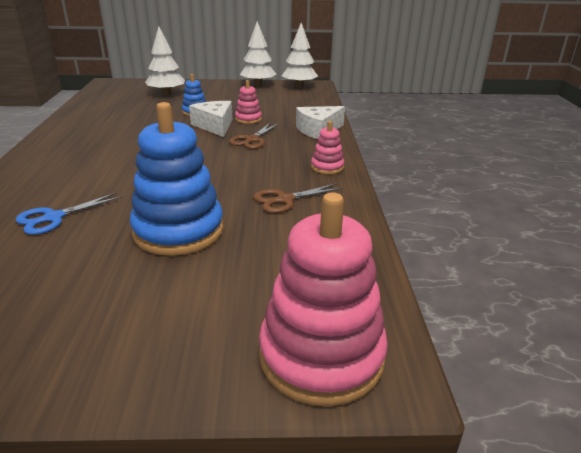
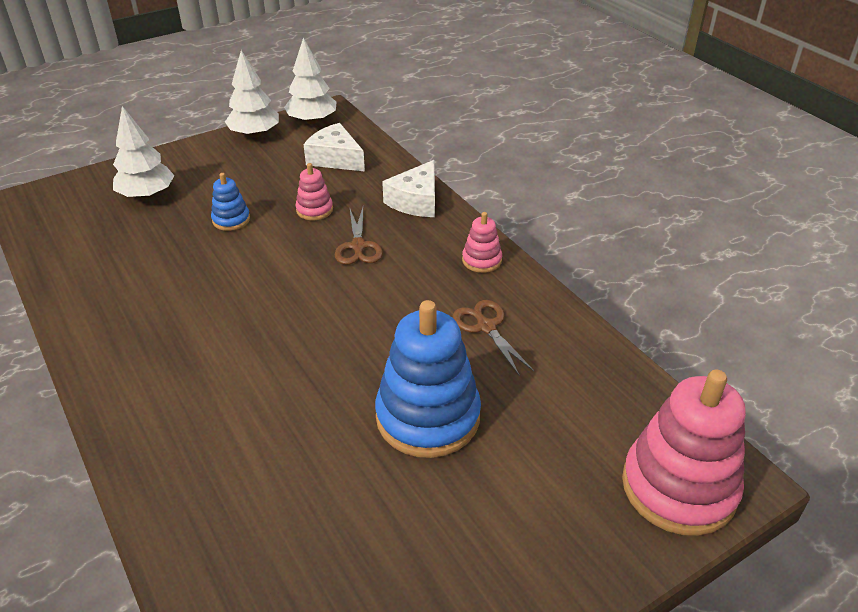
camera: 30 degrees left, 10 degrees up
(54, 217) = (273, 463): blue scissors -> none
(215, 126) = (286, 237): white cheese -> white cheese (335, 158)
(285, 200) = (486, 327): brown scissors -> brown scissors turned 120 degrees clockwise

